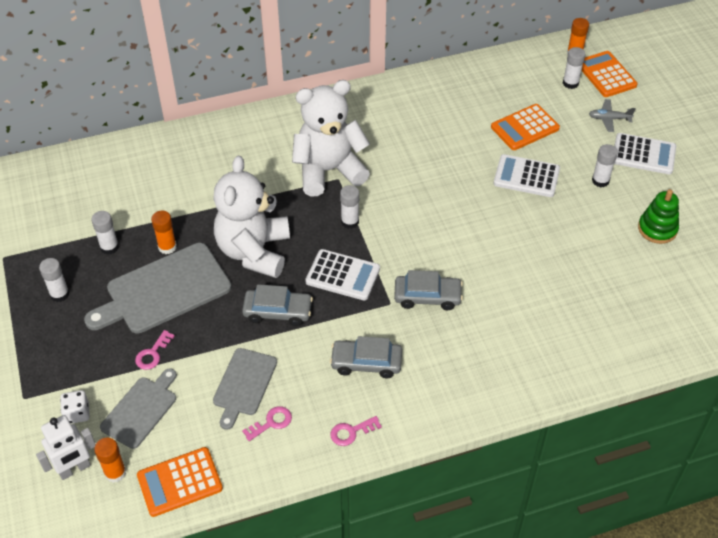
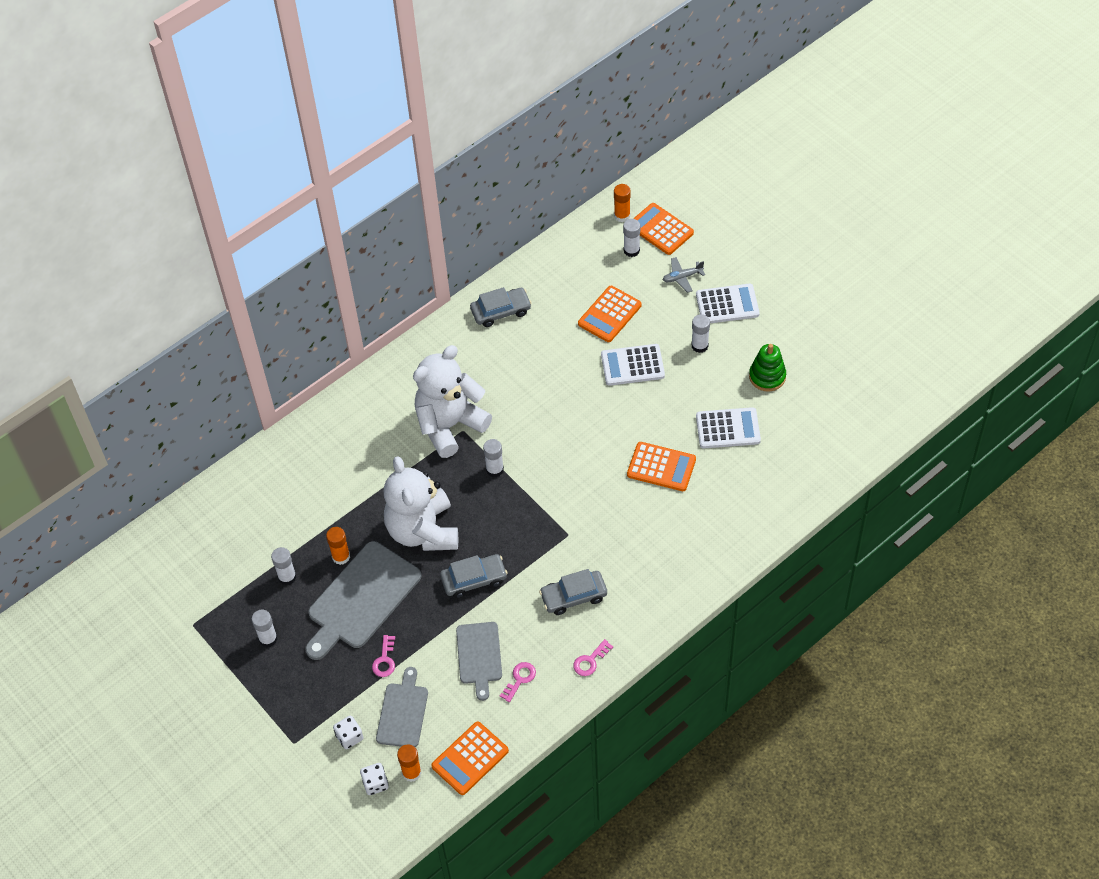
camera: 20 degrees left, 5 degrees up
(74, 469) = (375, 783): white robot -> white dice
(342, 275) = (514, 524): white calculator -> white calculator (728, 429)
(427, 297) = (597, 516): grey car -> grey car (501, 311)
(512, 274) = (661, 467): none -> orange calculator

